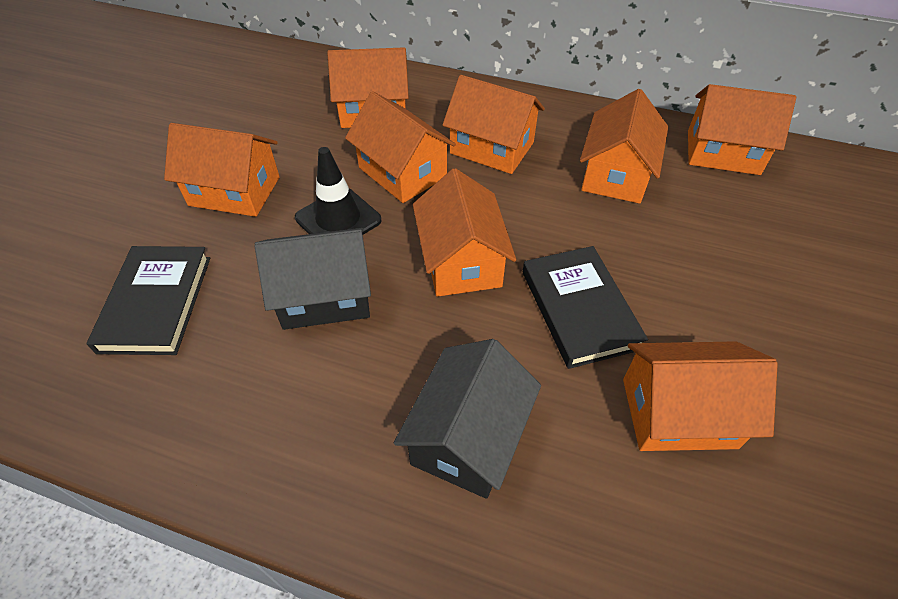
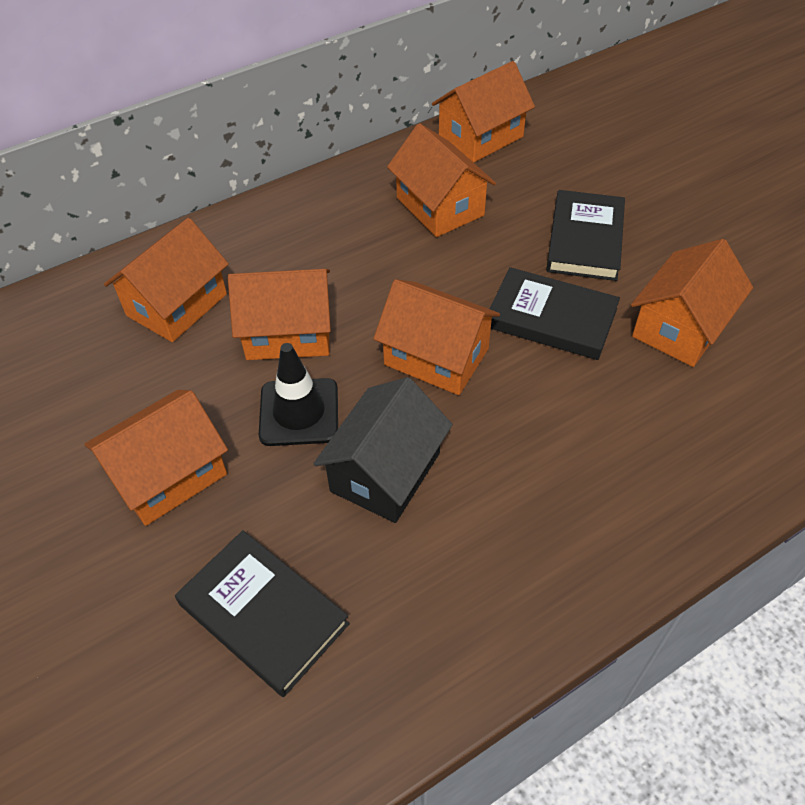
camera: 50 degrees left, 0 degrees up
(468, 437) = (608, 455): black house -> none
(492, 148) = (326, 257): orange house -> none
(697, 281) = (585, 239): none -> black book

